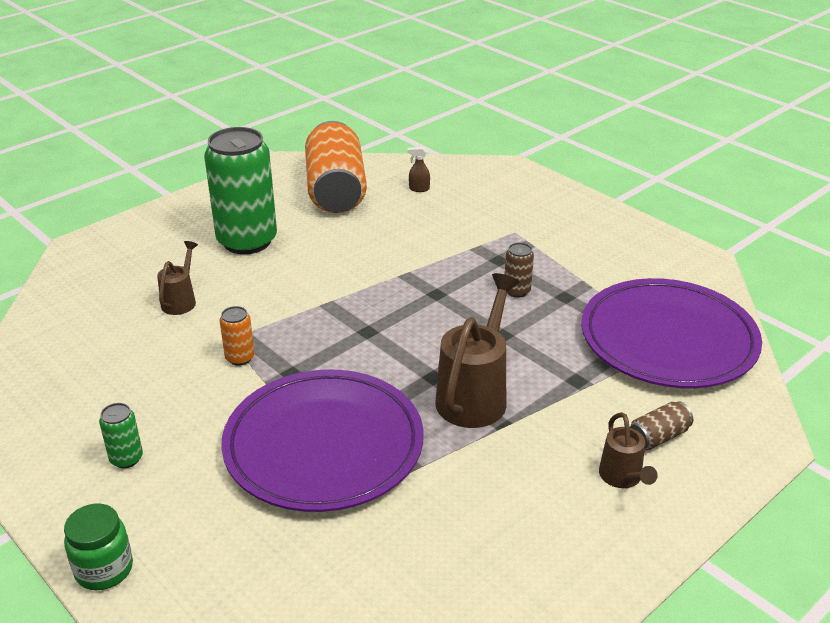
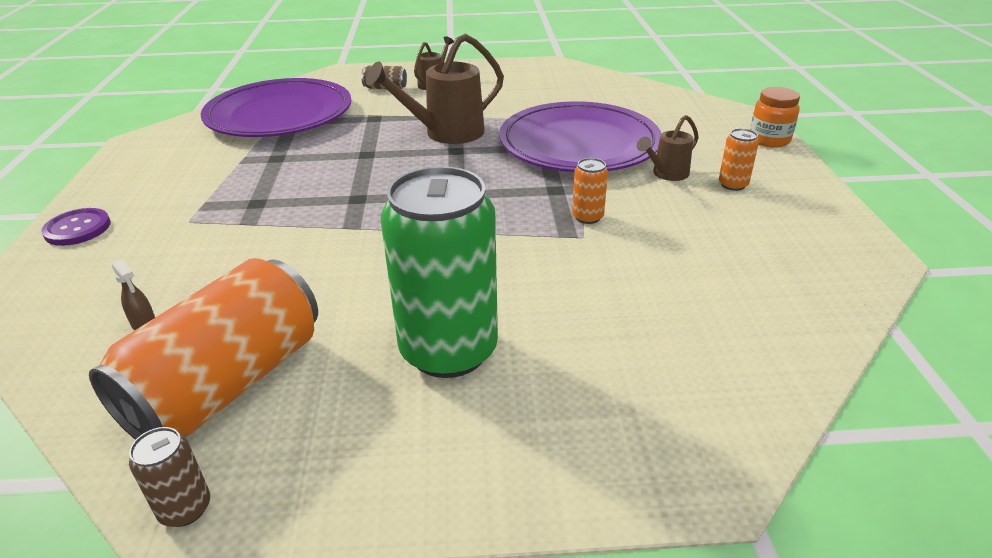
camera: 140 degrees left, 0 degrees up
(104, 569) = (769, 140): green jar -> orange jar
(126, 458) = (733, 185): green can -> orange can
(180, 301) = (603, 299): brown watering can -> brown watering can (667, 174)
(517, 291) = (297, 175): brown can -> brown can (185, 508)
(566, 201) = (77, 229): none -> purple button

